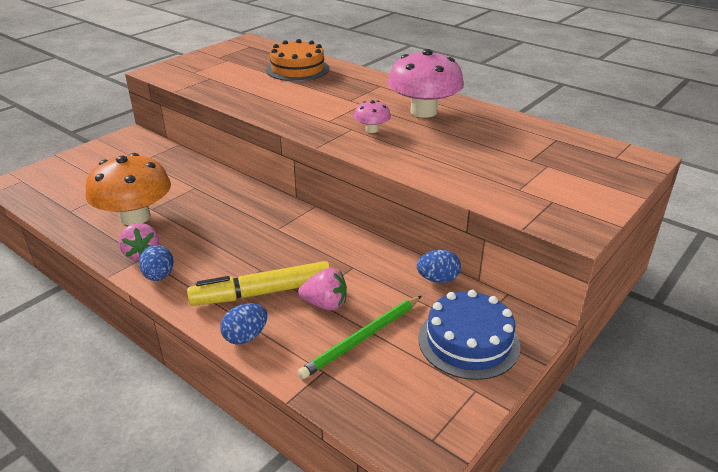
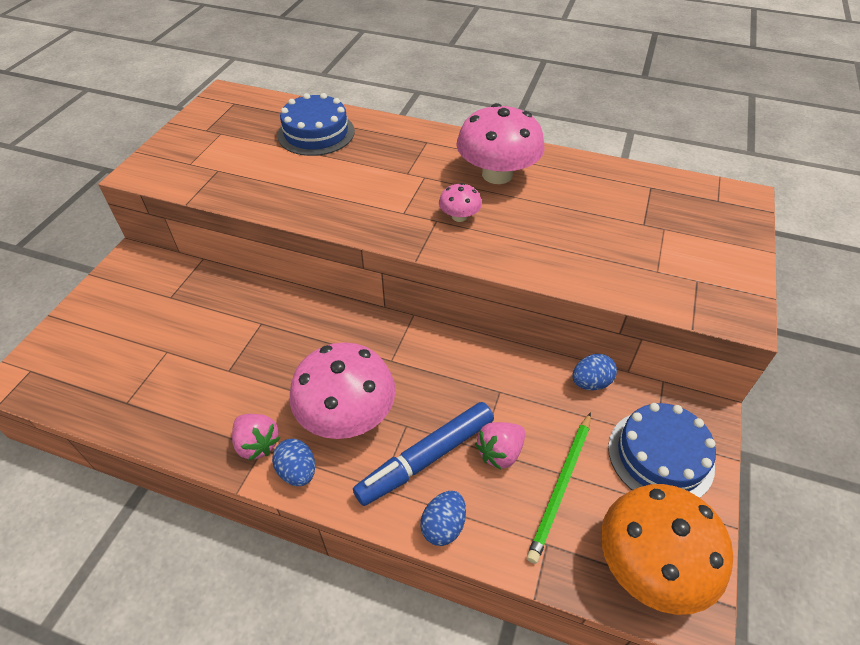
camera: 20 degrees left, 15 degrees up
(135, 217) = (215, 389): orange mushroom -> orange mushroom (650, 564)
(219, 253) = (347, 414): none -> pink mushroom
(262, 293) = (426, 458): yellow marker -> blue marker
(297, 69) = (316, 133): orange cake -> blue cake
(325, 304) = (500, 452): pink strawberry -> pink strawberry turned 150 degrees clockwise

